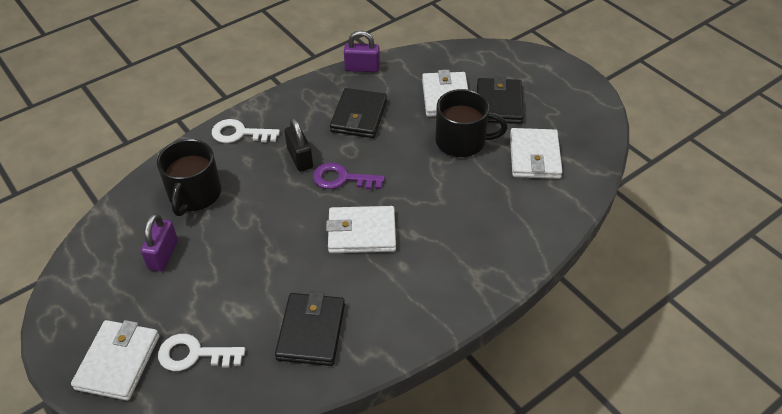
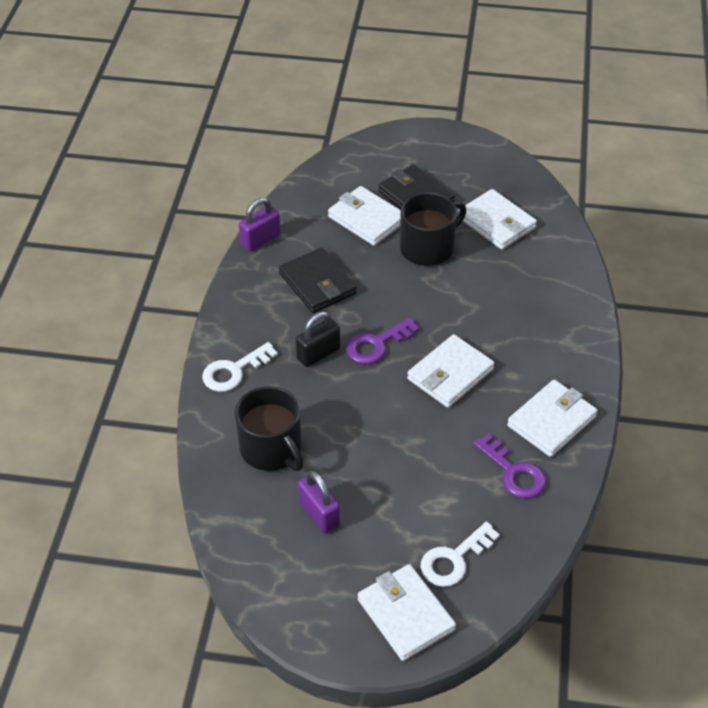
camera: 45 degrees left, 0 degrees up
(300, 158) = (318, 354): black padlock -> black padlock turned 60 degrees counterclockwise
(311, 331) = (513, 472): black wallet -> purple key
(386, 319) = (551, 421): none -> white wallet

